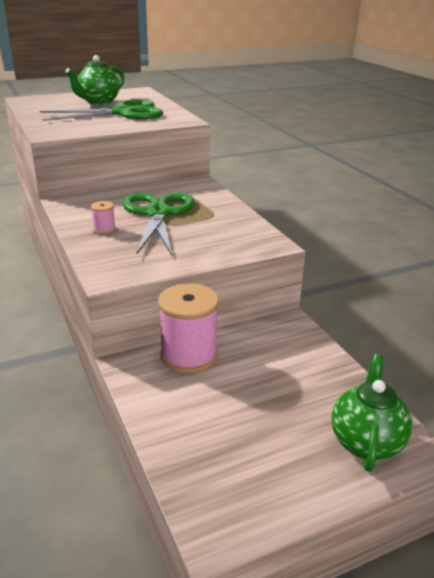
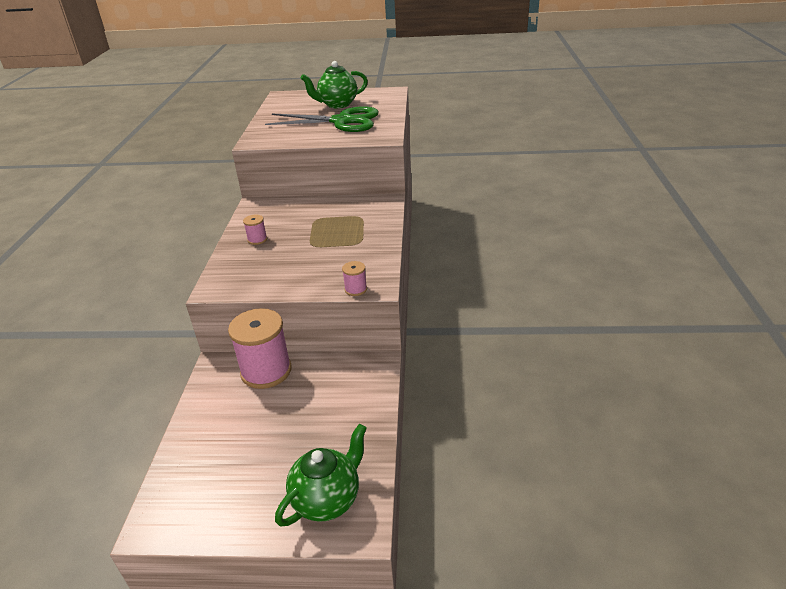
camera: 30 degrees right, 5 degrees up
(158, 213) = (315, 230): green scissors -> none
(257, 250) = (355, 289): none -> pink spool

